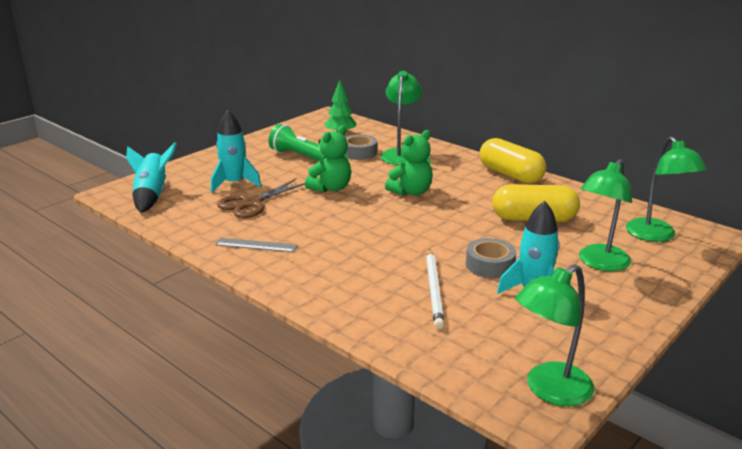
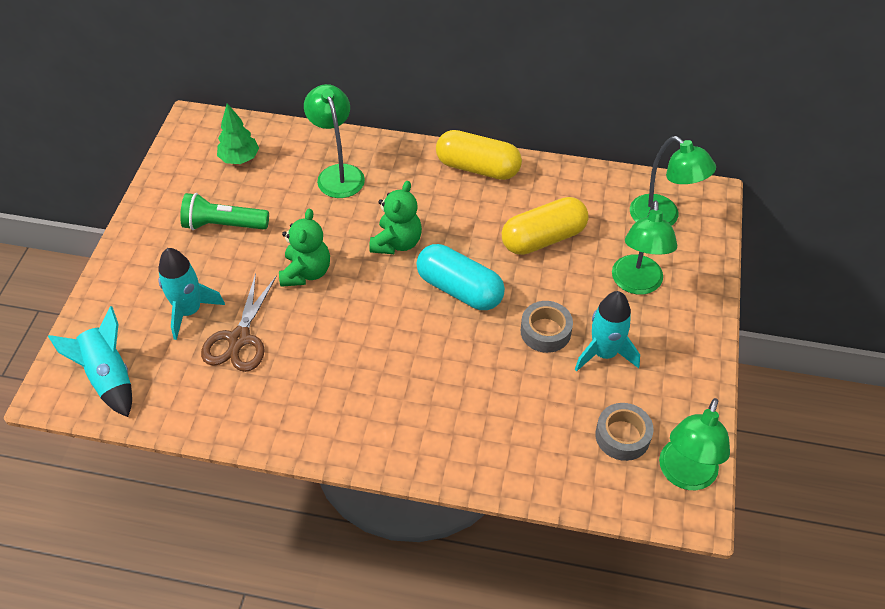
camera: 30 degrees left, 25 degrees up
(256, 245) = (301, 408): grey ruler -> none
(359, 152) = (289, 189): grey tape -> grey tape (622, 436)
(434, 290) = (519, 393): white pencil -> none
(437, 225) = (459, 289): none -> turquoise capsule

